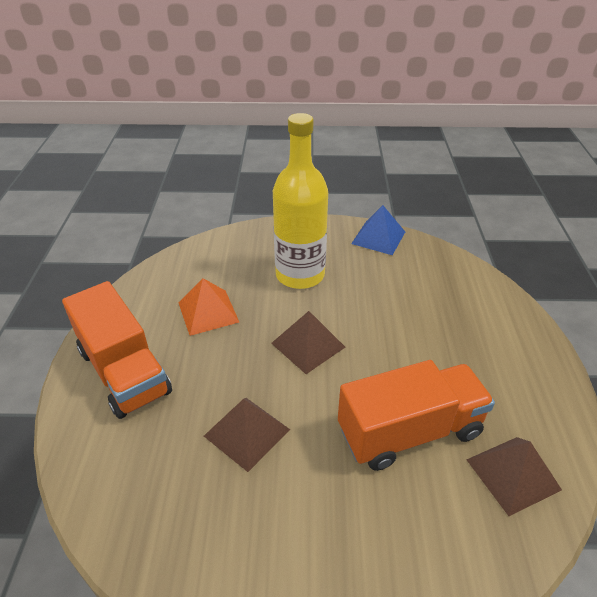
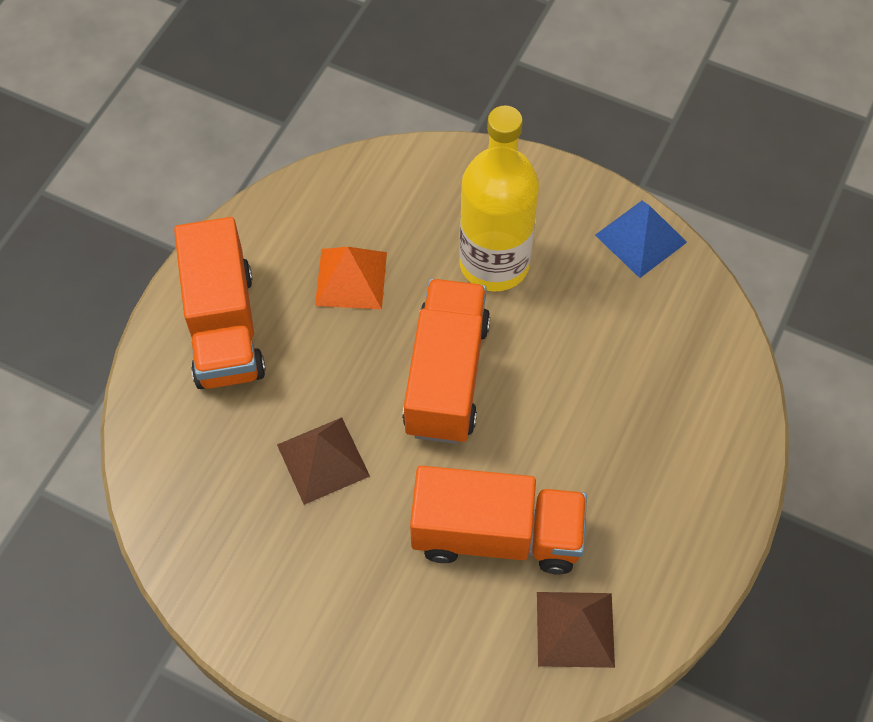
camera: 25 degrees right, 20 degrees up
(308, 345) = (446, 377): brown pyramid -> orange truck

